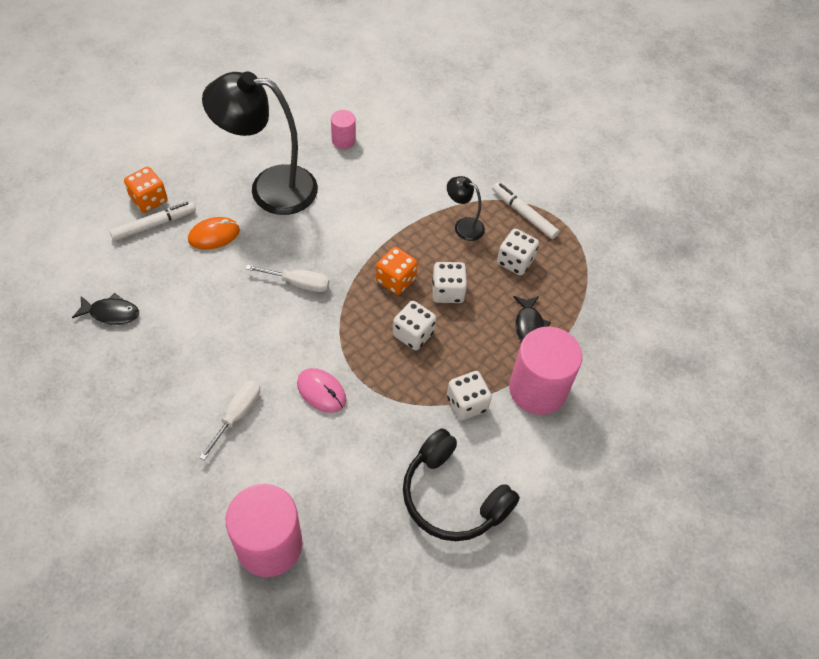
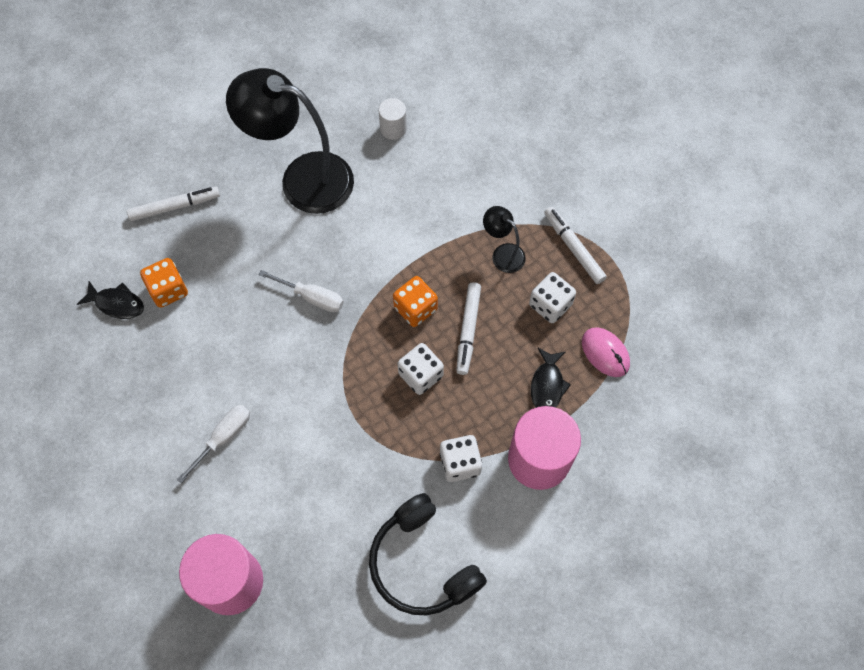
camera: 15 degrees right, 10 degrees up
(149, 200) = (174, 176): orange dice -> orange dice (168, 290)
(214, 235) = (234, 227): orange mouse -> none
(321, 391) = (312, 425): pink mouse -> pink mouse (605, 353)
(343, 140) = (393, 129): pink cylinder -> white cylinder
(447, 292) = (468, 330): white dice -> white marker

